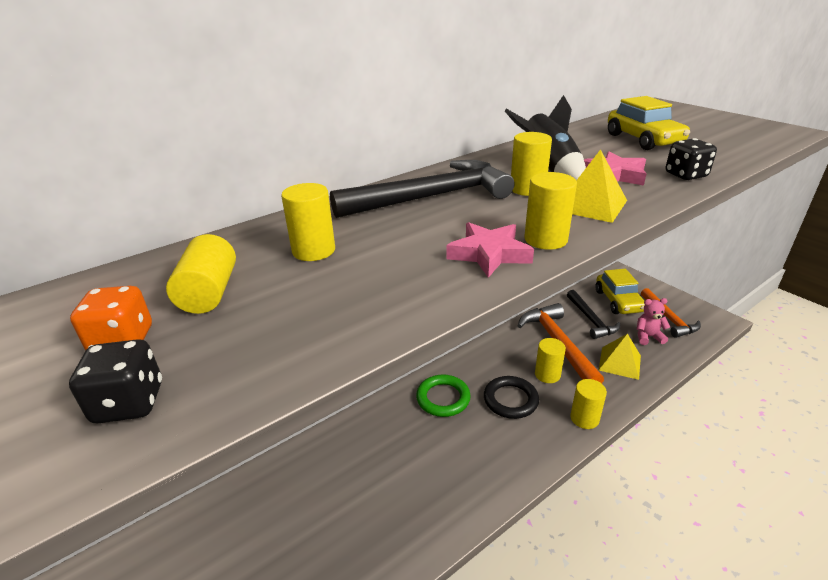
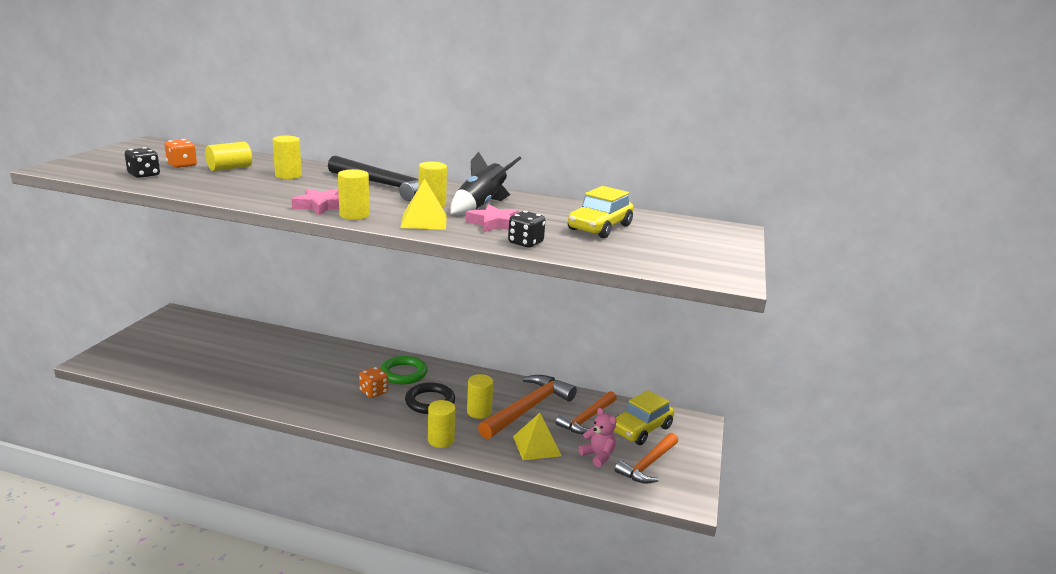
camera: 50 degrees right, 10 degrees down
(465, 435) = (373, 392): none -> orange dice
(591, 320) = (587, 419): black hammer -> orange hammer

